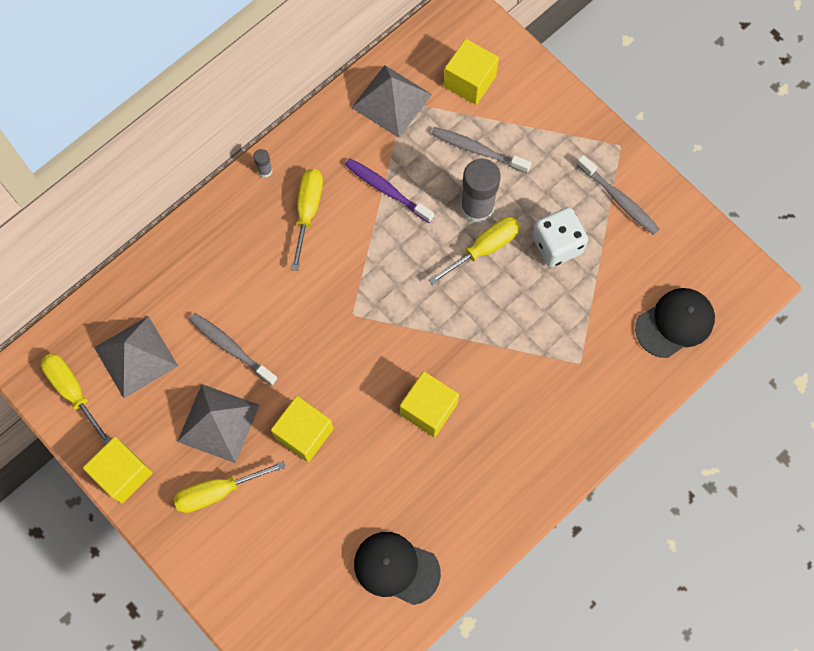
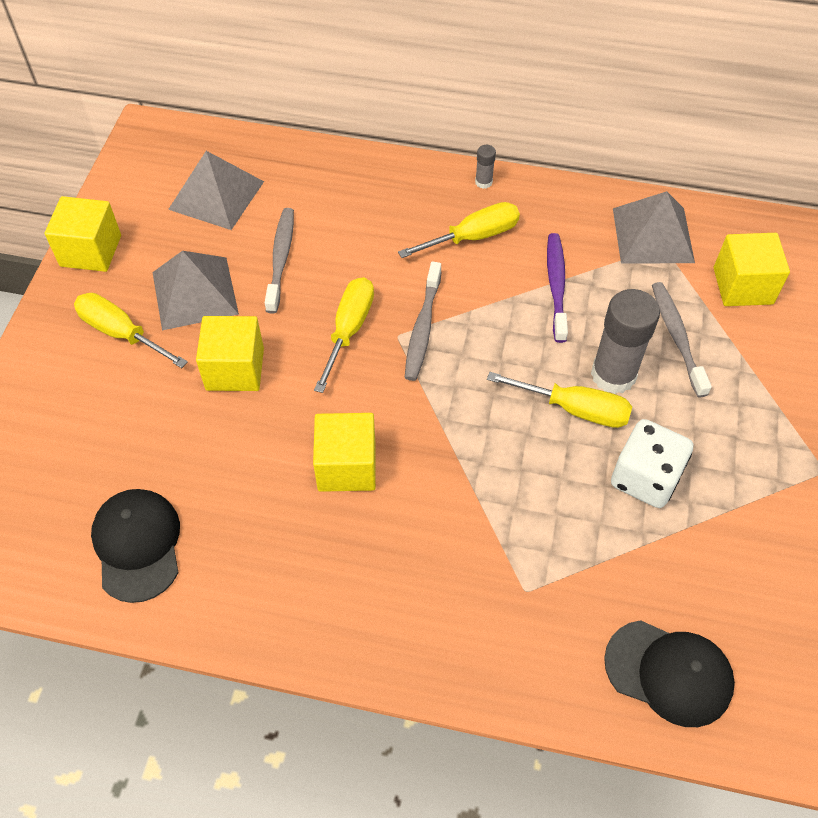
camera: 55 degrees right, 15 degrees down
(73, 392) = (148, 172): yellow screwdriver -> yellow screwdriver (349, 330)
(619, 199) = (760, 509): grey toothbrush -> grey toothbrush (423, 328)

